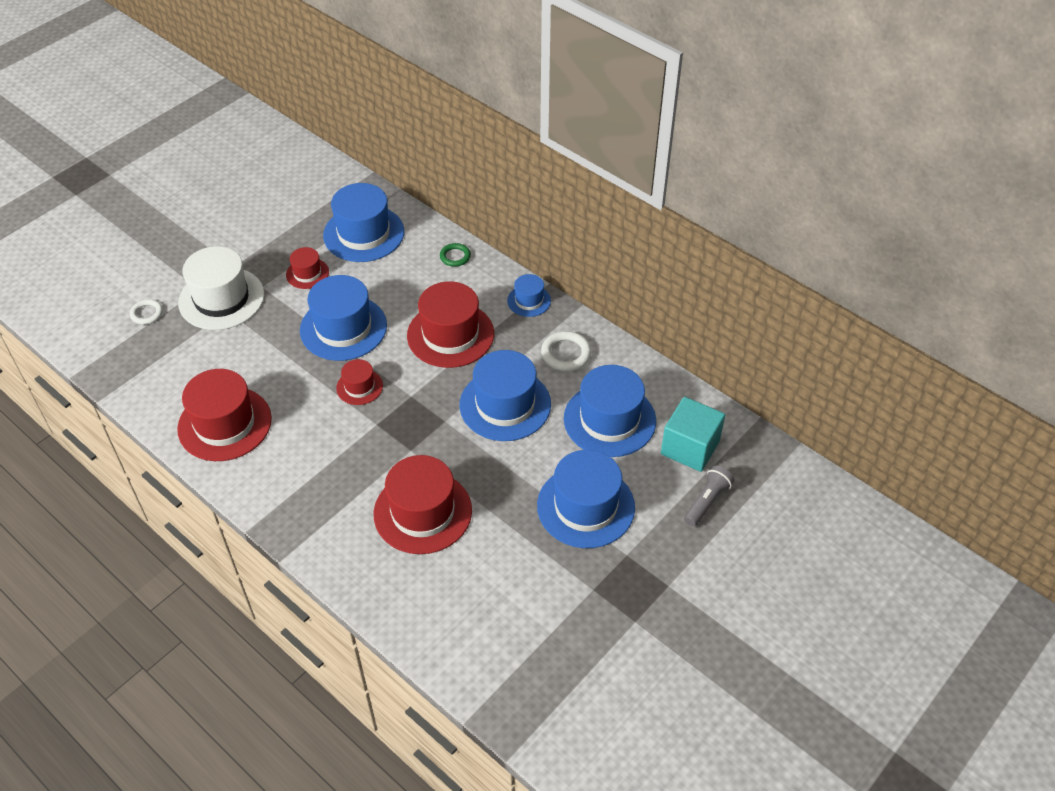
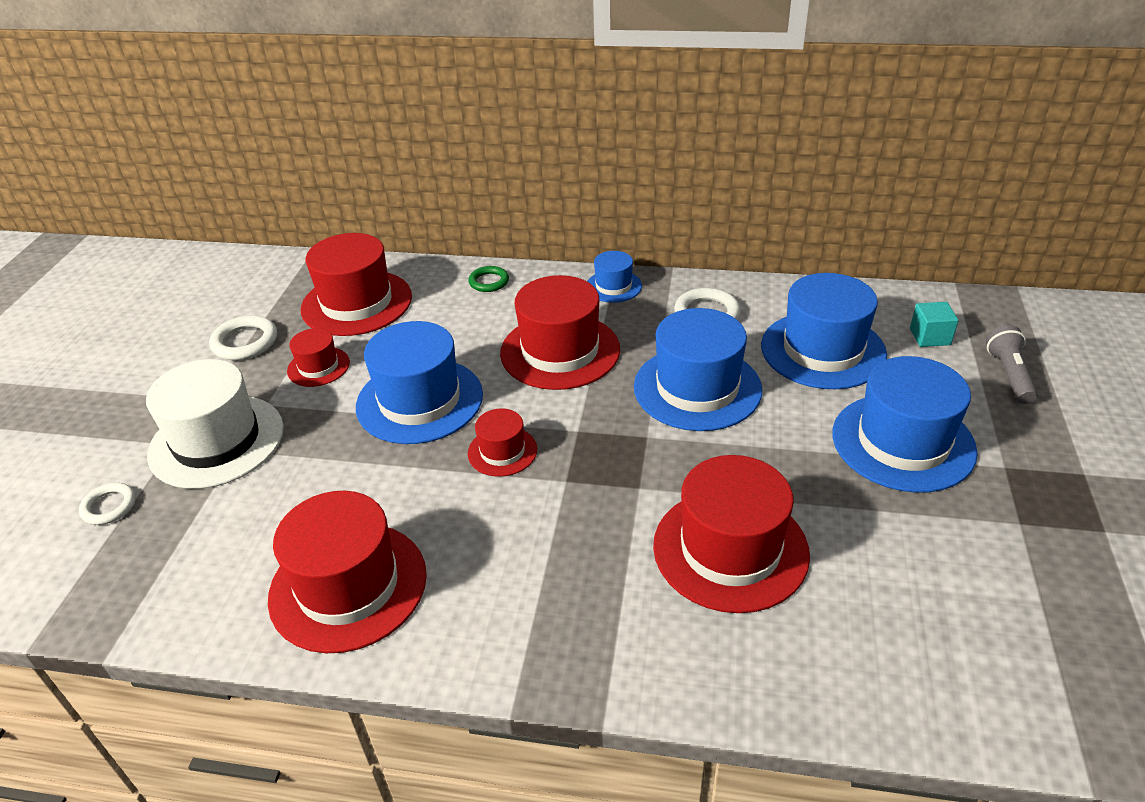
camera: 30 degrees left, 10 degrees down
(281, 233) = (245, 342): none -> white ring
(363, 233) = (357, 303): blue hat -> red hat
(690, 447) = (930, 337): turquoise cube -> turquoise cube, size x0.54

